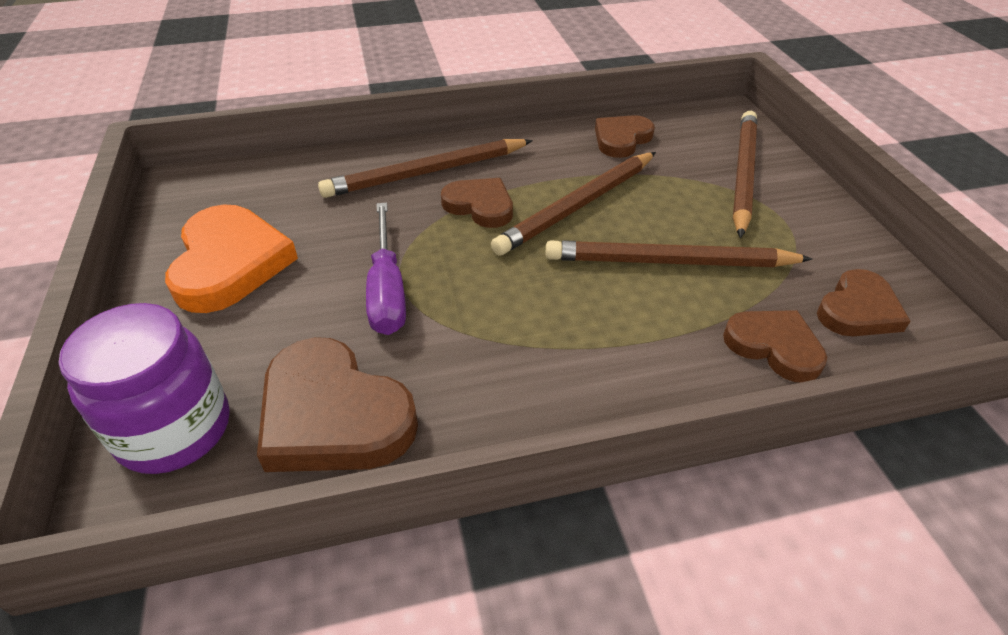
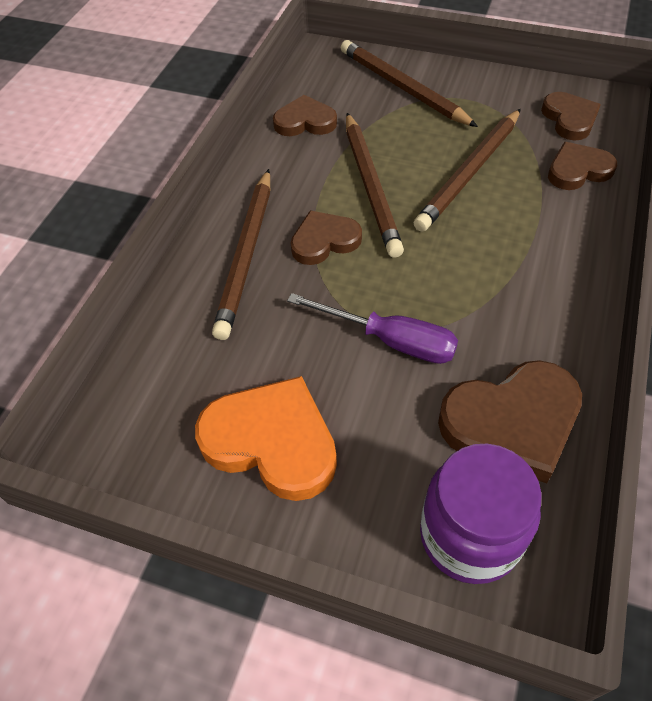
camera: 55 degrees left, 10 degrees up
(621, 139) = (305, 121): brown heart -> brown heart turned 105 degrees clockwise

